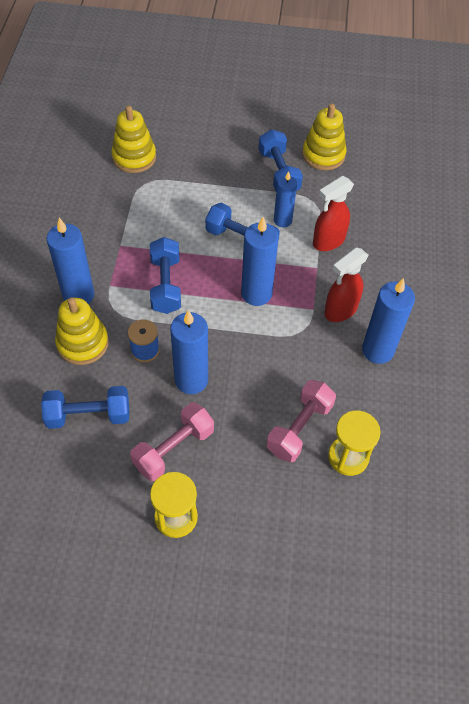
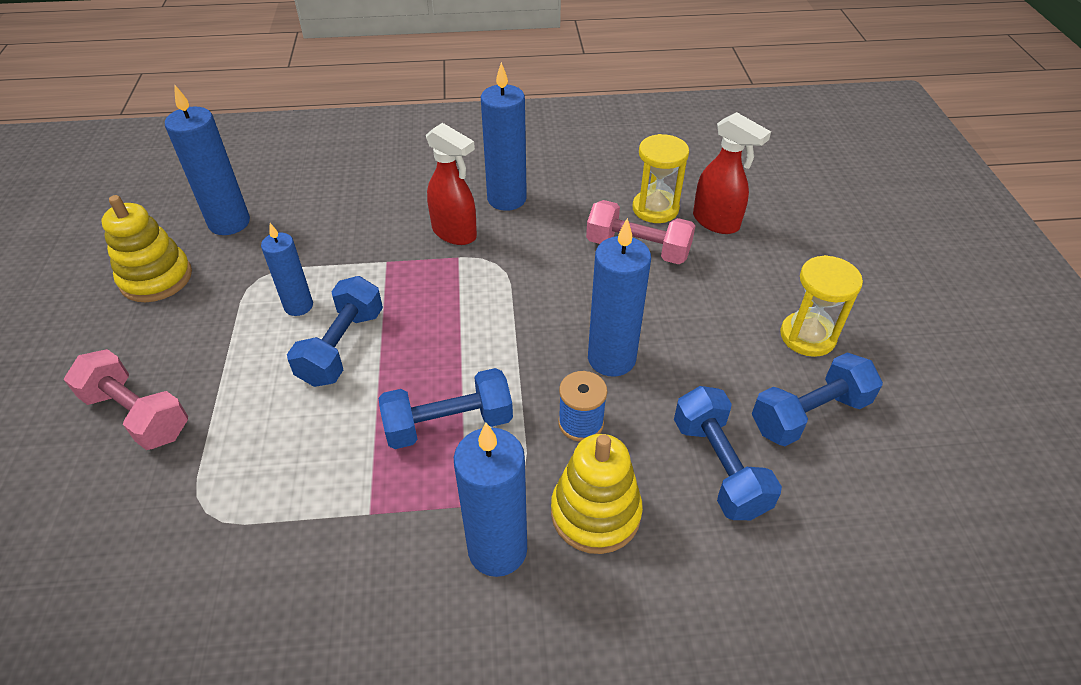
camera: 100 degrees left, 10 degrees down
(134, 157) = (127, 549): yellow stacking toy -> none
(173, 448) = (721, 357): pink dumbbell -> pink dumbbell (137, 415)
(256, 294) = (444, 314): blue candle -> blue candle (229, 223)
(279, 173) = (192, 324): blue dumbbell -> blue dumbbell (809, 414)
(328, 241) = (337, 255): red spray bottle -> red spray bottle (716, 222)

